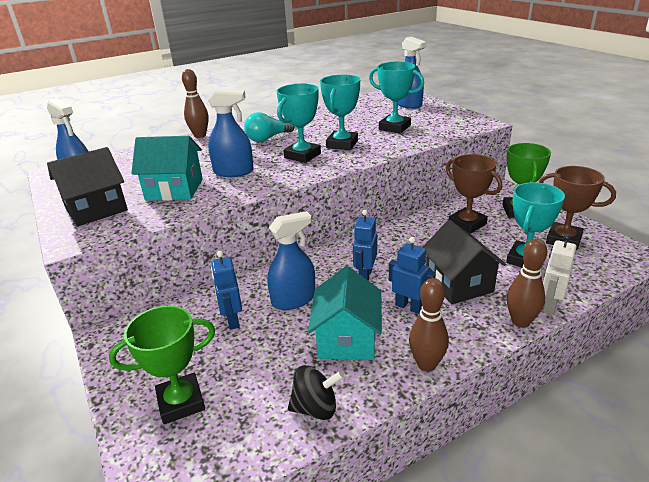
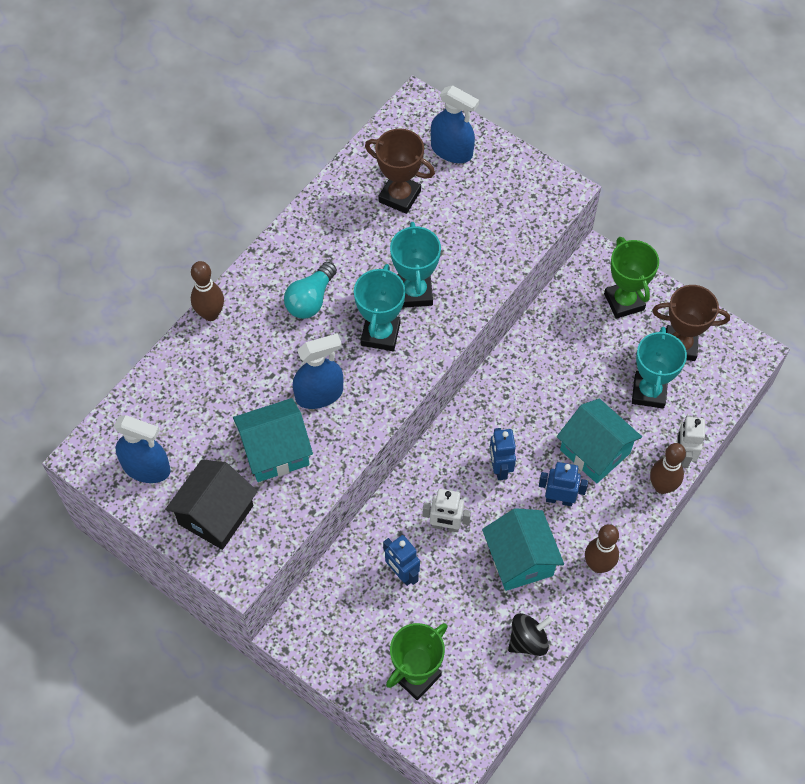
camera: 25 degrees left, 30 degrees up
(293, 299) = (445, 526): blue spray bottle -> white robot
(394, 127) = (460, 229): turquoise trophy -> none
(459, 284) = (595, 451): black house -> turquoise house
(467, 224) = (575, 344): brown trophy -> brown trophy (399, 196)

